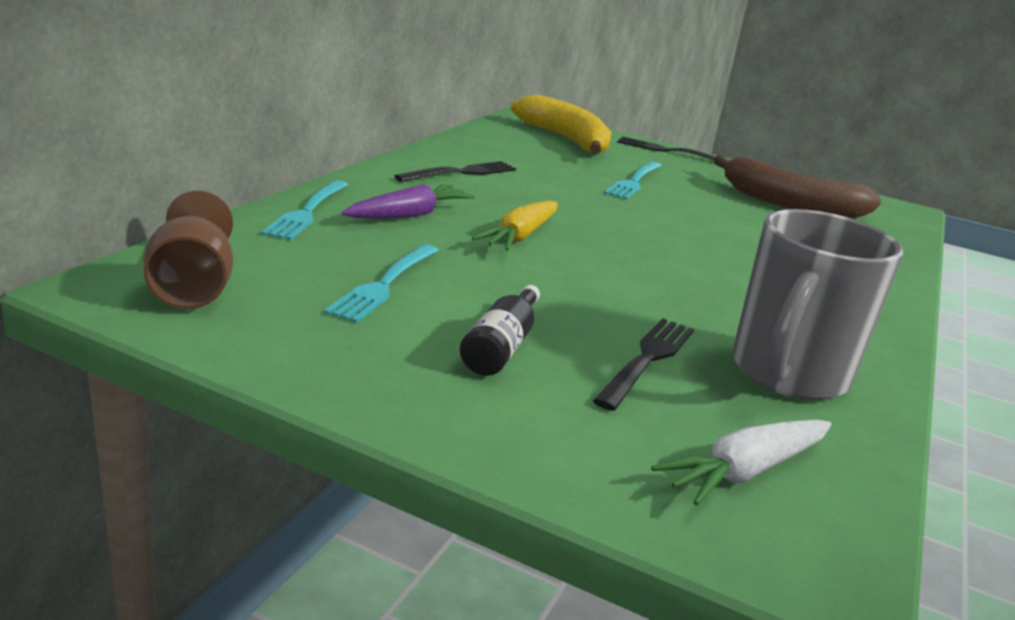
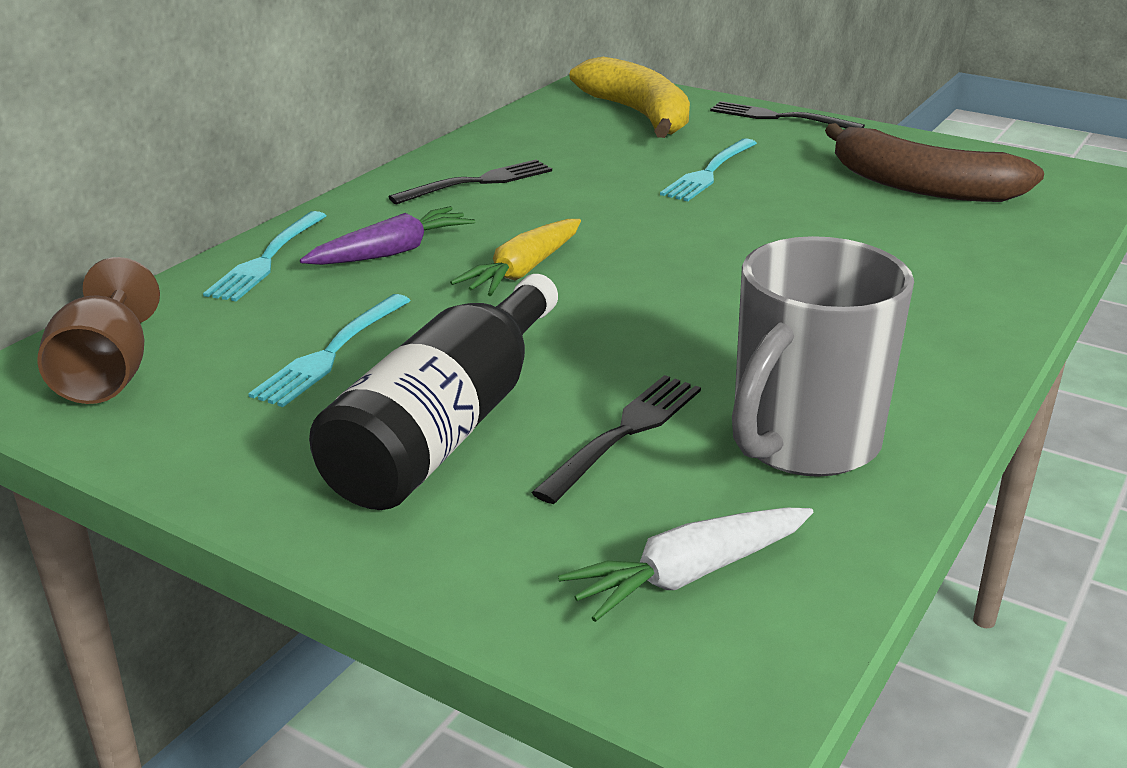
camera: 10 degrees right, 5 degrees up
(501, 346) = (447, 427): black bottle -> black bottle, size x1.98

